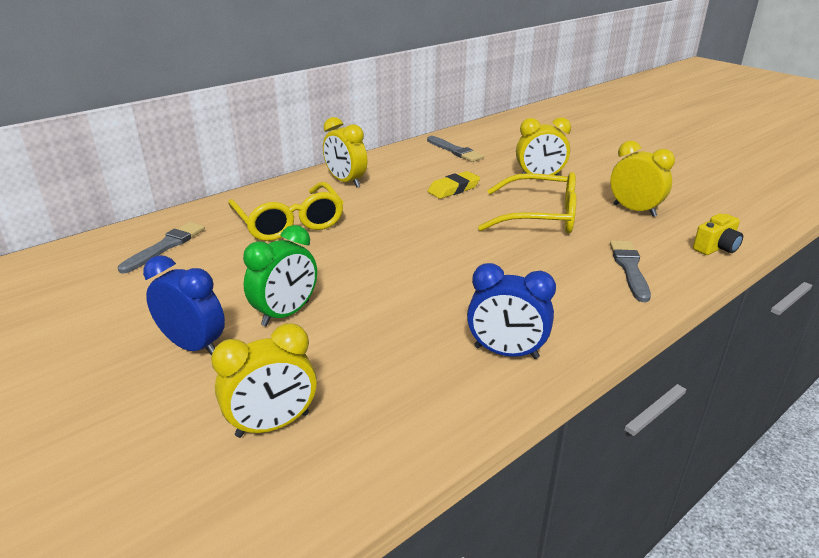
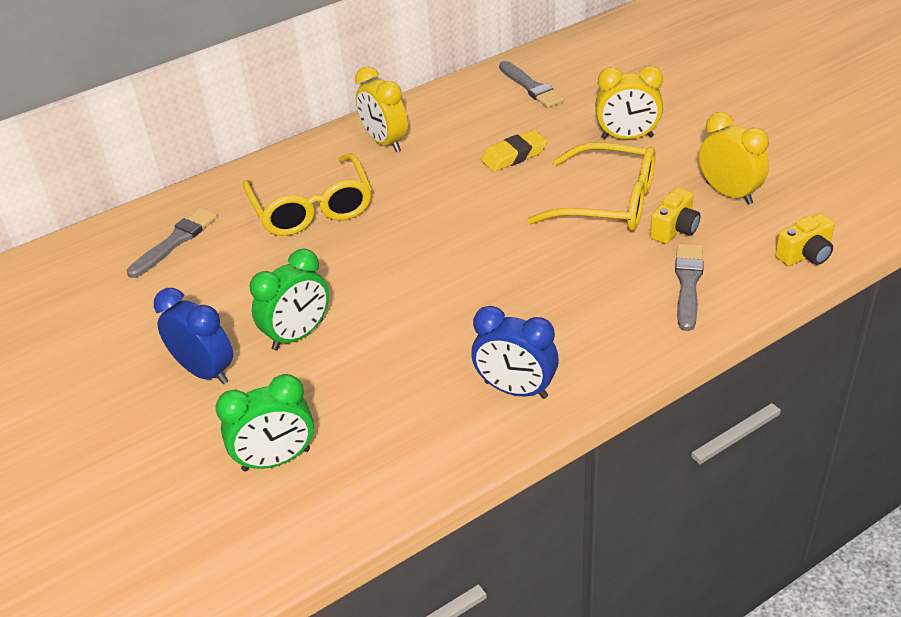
camera: 10 degrees right, 10 degrees up
(273, 425) = (276, 460): yellow clock -> green clock
(602, 233) = (675, 229): none -> yellow camera

